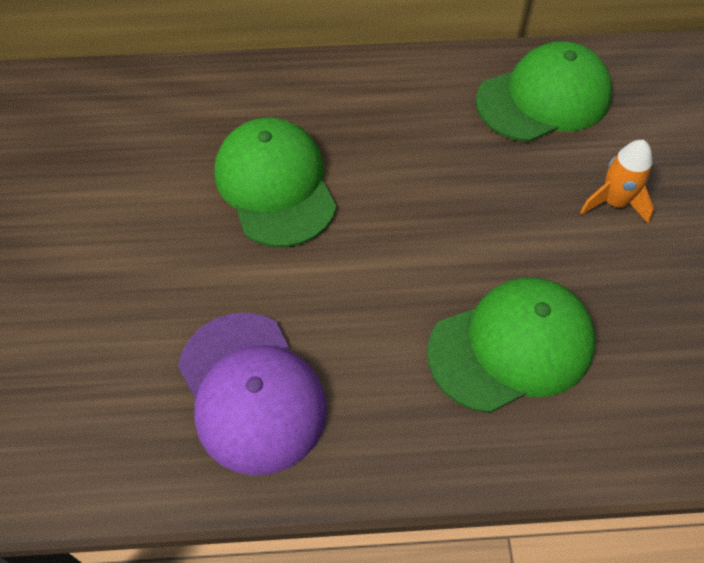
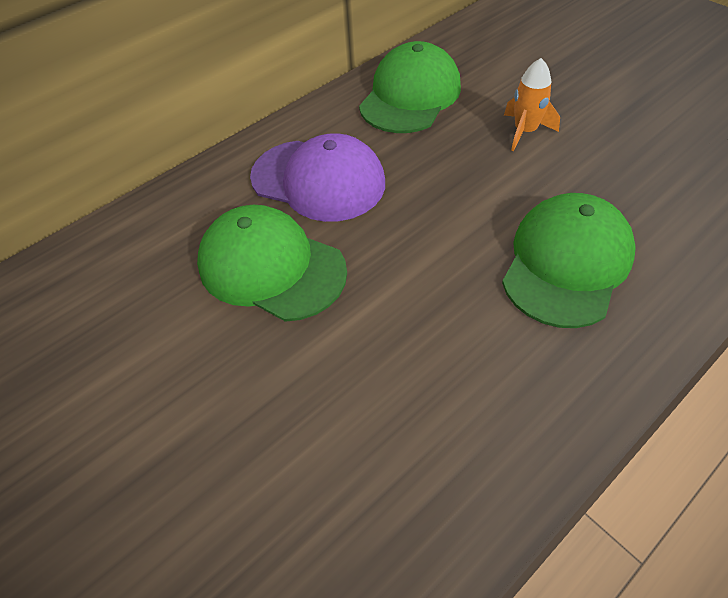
camera: 35 degrees left, 5 degrees down
(251, 392) = (418, 441): purple cap -> purple cap (318, 180)

